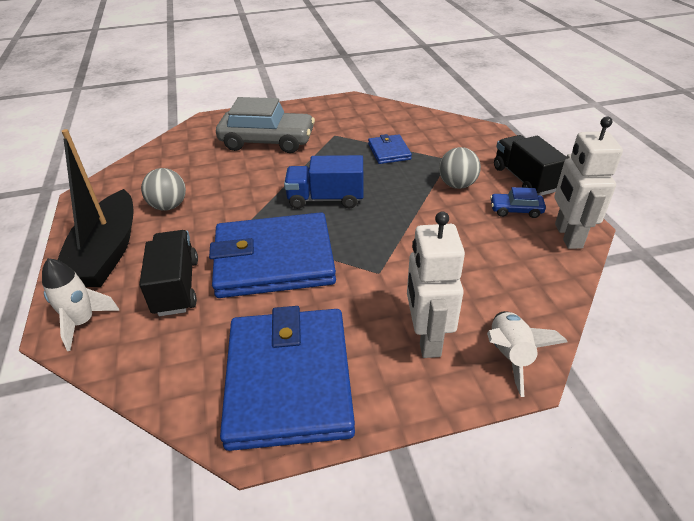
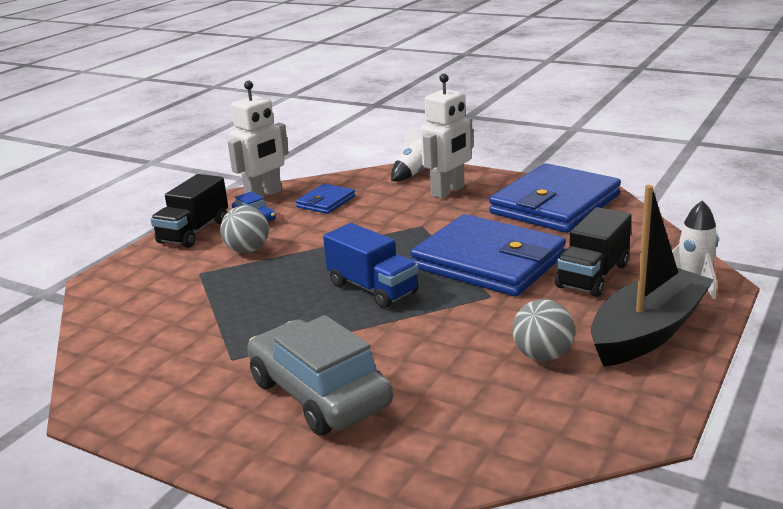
camera: 135 degrees left, 15 degrees down
(389, 152) = (227, 306): blue wallet -> blue wallet (326, 202)

